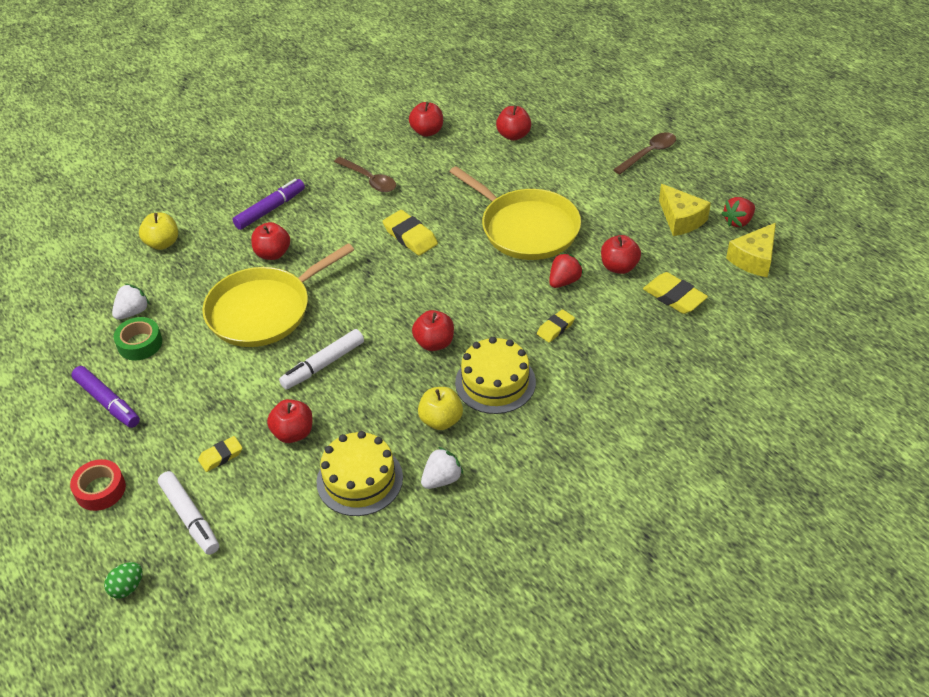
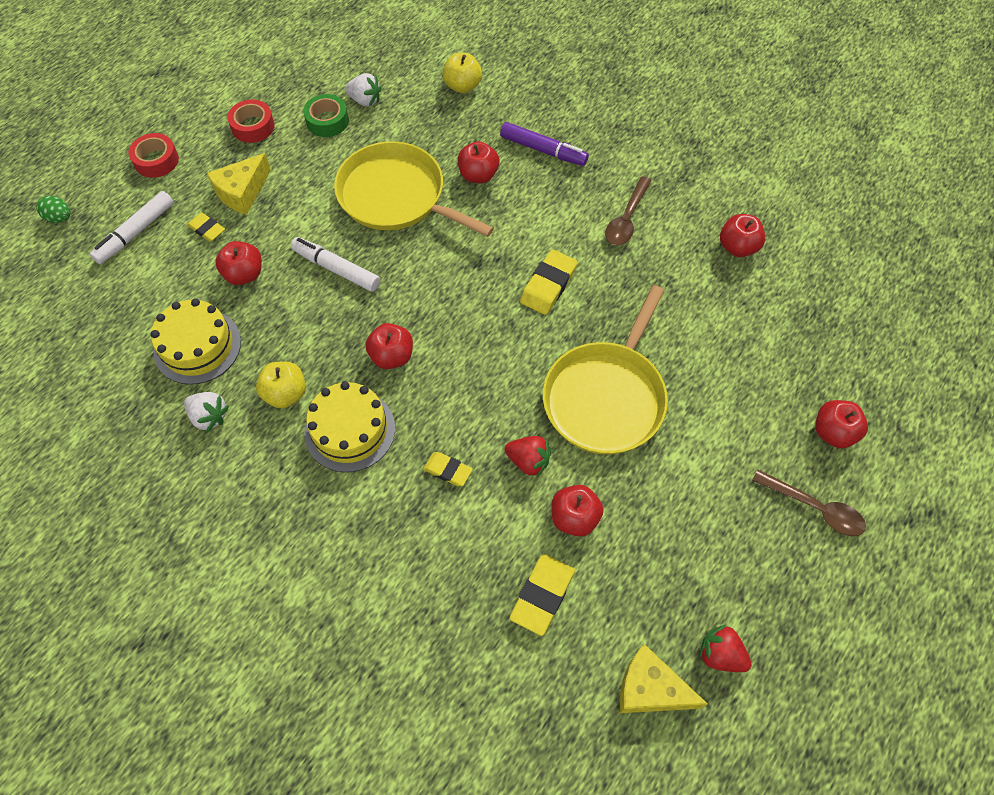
camera: 70 degrees right, 15 degrees up
(107, 402) = (253, 126): purple marker -> red tape
(513, 135) = (774, 339): red apple -> red apple (833, 432)
(681, 219) = (694, 576): yellow cheese -> yellow cheese (242, 192)

